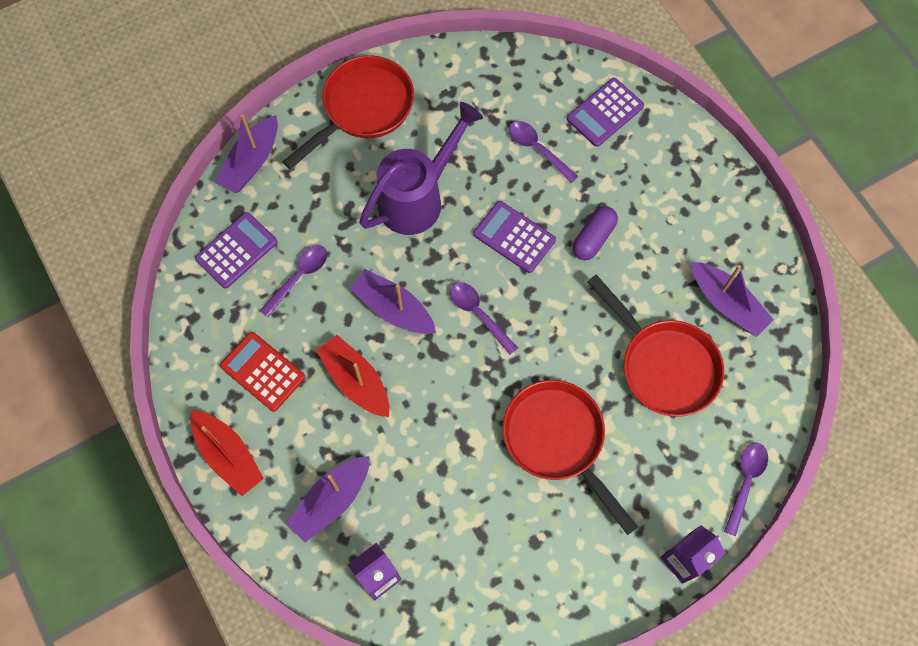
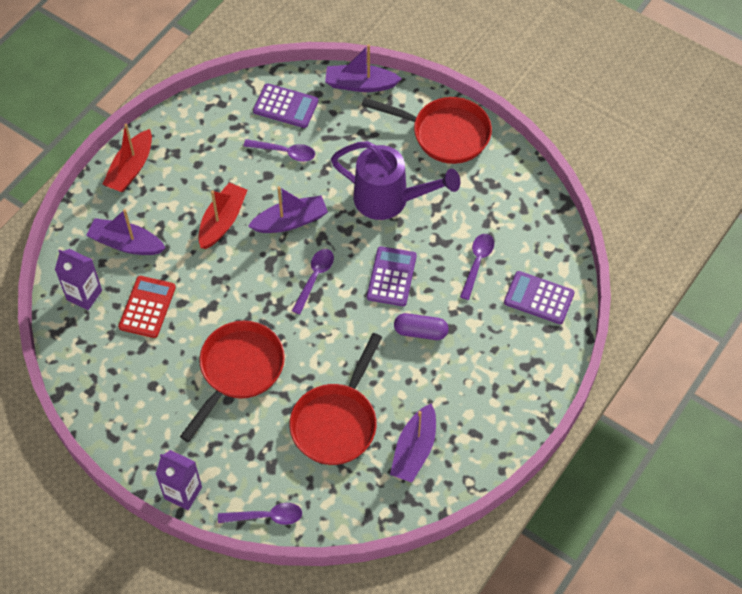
camera: 65 degrees right, 10 degrees down
(263, 371) = (202, 162): red calculator -> red calculator (147, 307)
(393, 309) = (290, 221): purple boat -> purple boat turned 60 degrees clockwise

